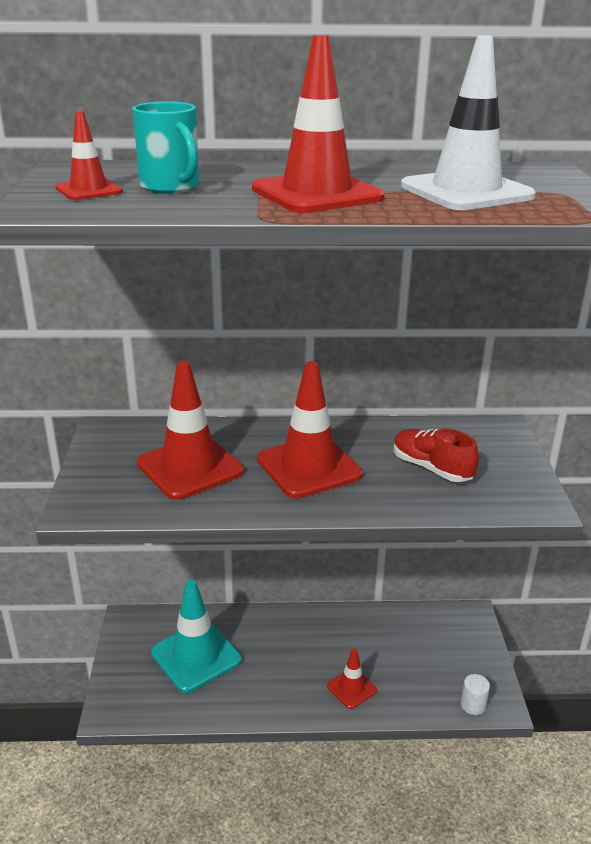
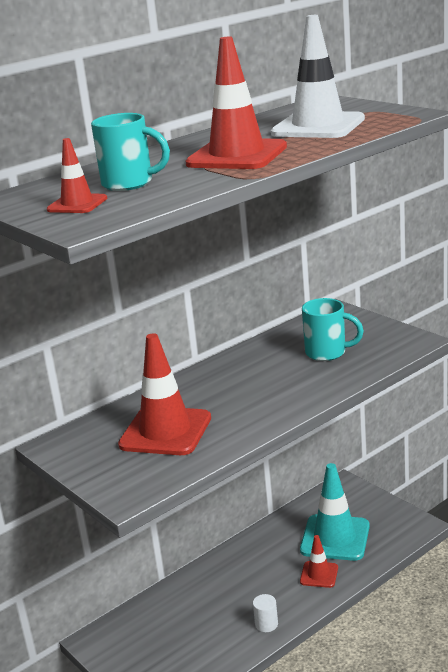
camera: 35 degrees left, 5 degrees down
(196, 656) = (182, 627): turquoise traffic cone -> turquoise traffic cone (335, 538)
(309, 467) = (249, 390): red traffic cone -> none
(431, 468) = (327, 353): red shoe -> turquoise mug
(473, 705) = (404, 535): white cylinder -> white cylinder (266, 624)

